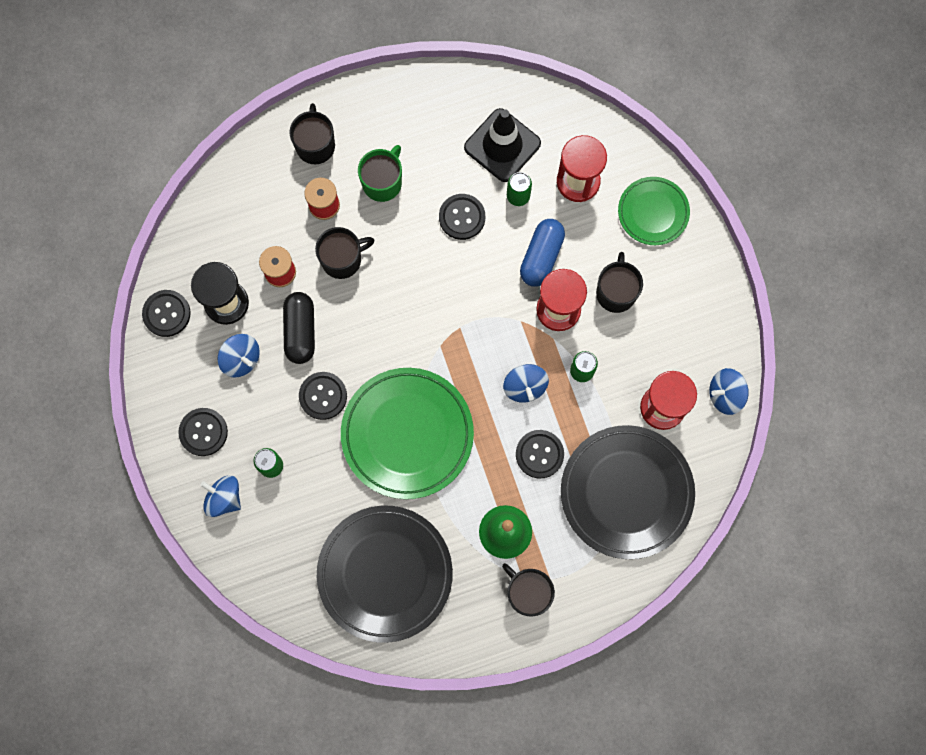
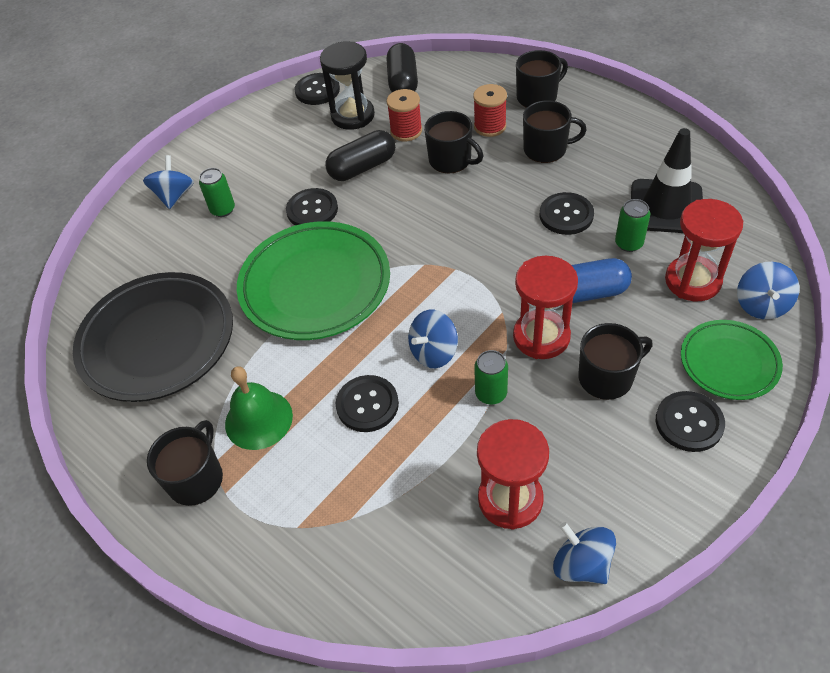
camera: 65 degrees right, 25 degrees down
(203, 432) = (228, 156): black button -> black button (689, 422)
(211, 237) = (403, 82): none -> black capsule
(241, 359) = (309, 146): blue spinning top -> blue spinning top (761, 305)
(382, 182) = (546, 149): green mug -> black mug
(626, 493) = (377, 517): black plate -> none

